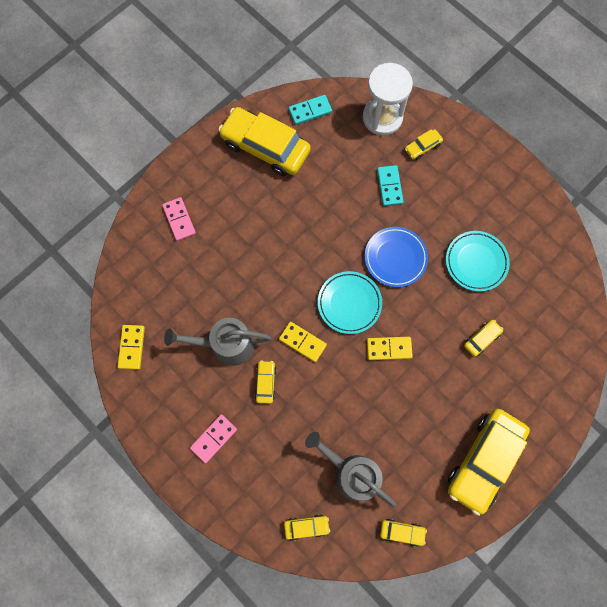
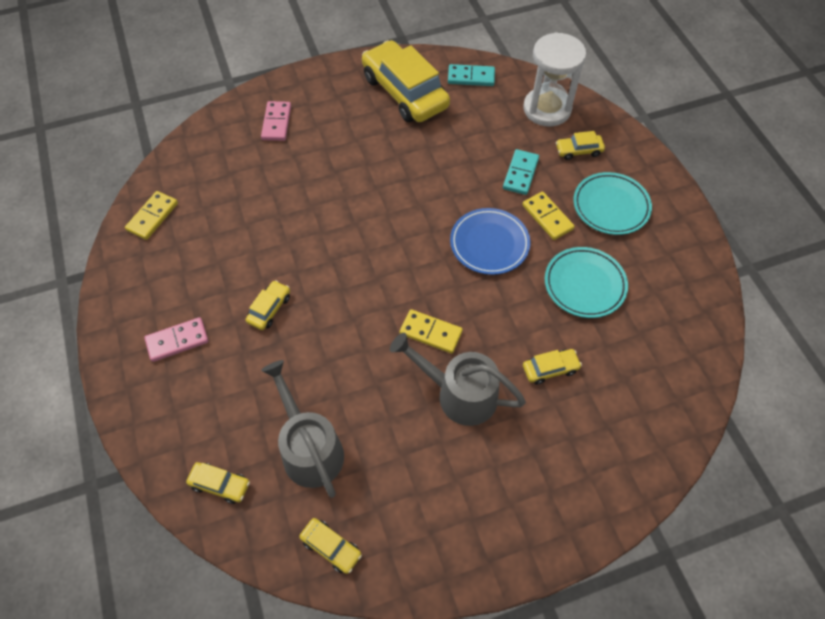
camera: 25 degrees right, 15 degrees down
(225, 344) = (250, 253): grey watering can -> grey watering can (458, 394)
(302, 342) = (335, 285): yellow domino -> yellow domino (547, 217)
(349, 303) = (411, 268): turquoise plate -> turquoise plate (611, 206)
(484, 460) = (482, 510): yellow car -> none

